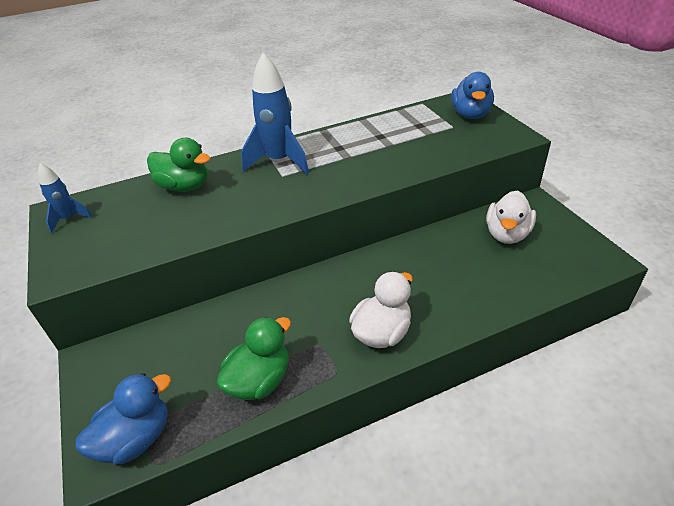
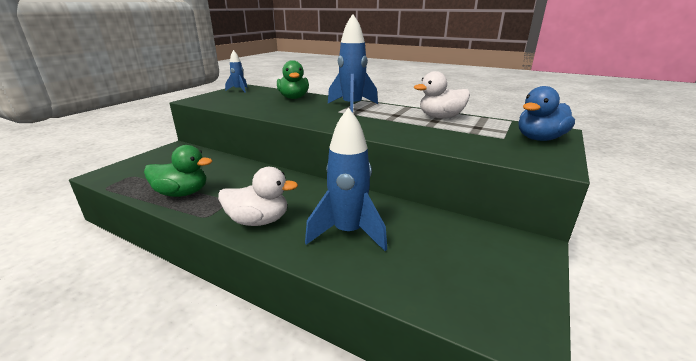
camera: 50 degrees right, 15 degrees down
(136, 438) = (122, 176): blue duck -> none
(450, 282) = (348, 233): none -> blue rocket
(507, 234) = (456, 243): white duck -> white duck (440, 117)

